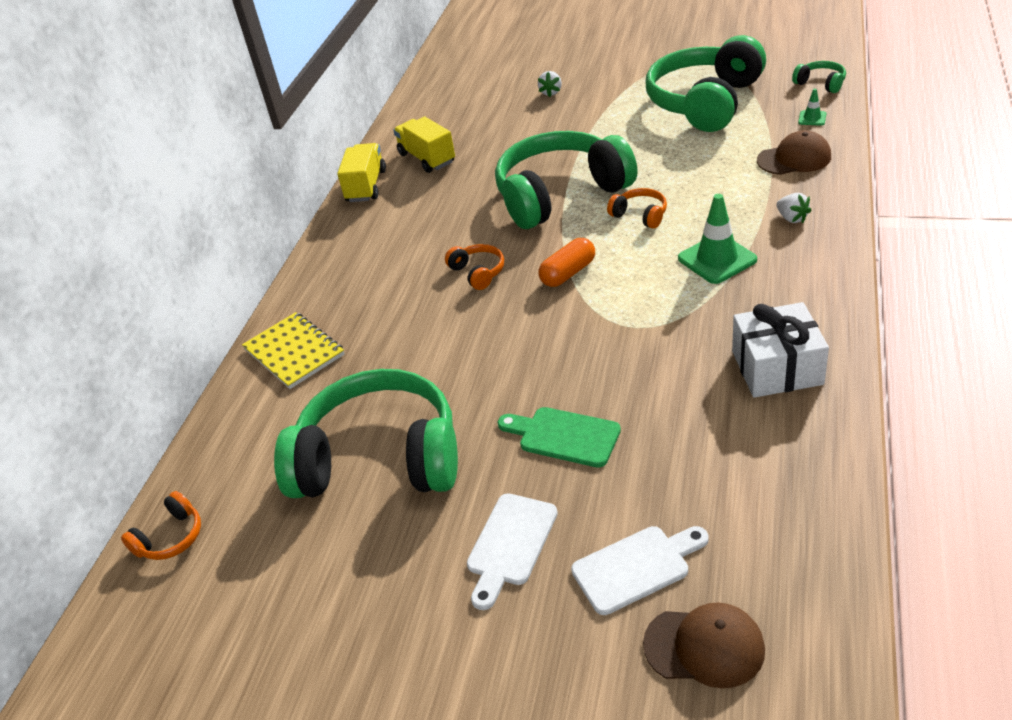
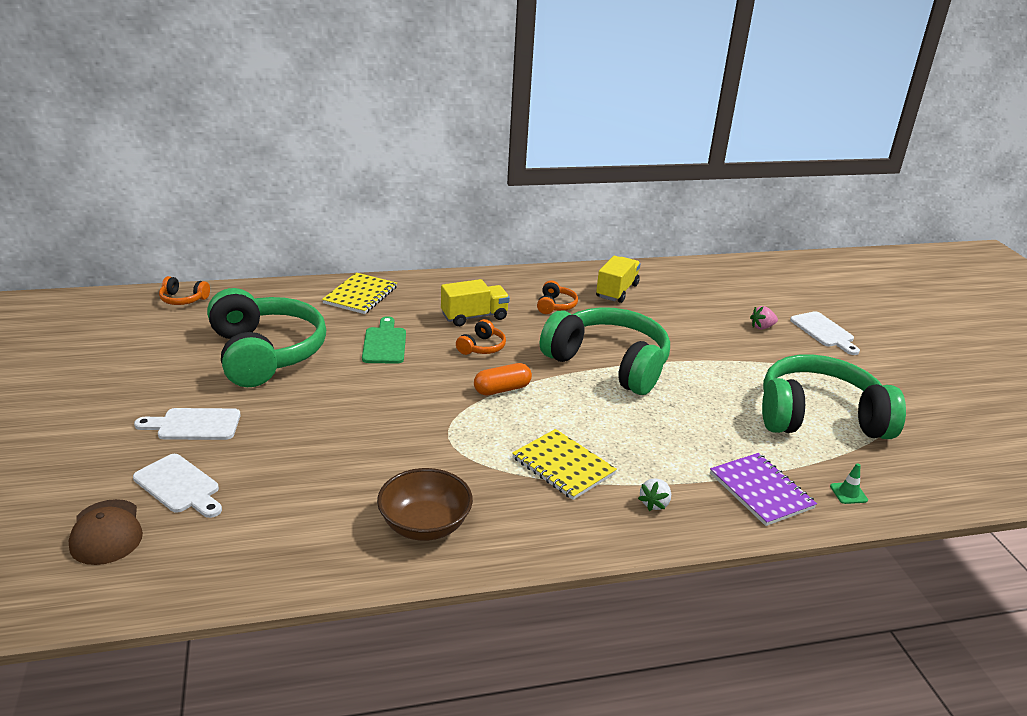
camera: 55 degrees right, 10 degrees down
(366, 186) = (562, 275): yellow truck -> yellow truck (474, 317)
(551, 92) = (762, 327): white strawberry -> pink strawberry
(564, 436) = (307, 426): green cutting board -> green cutting board (384, 343)
(568, 273) = (502, 389): orange capsule -> orange capsule turned 45 degrees counterclockwise
(578, 63) = (824, 332): none -> white cutting board
(640, 215) = (604, 411): orange headphones -> orange headphones (555, 306)
(717, 259) = (563, 466): green traffic cone -> yellow notebook
(777, 368) = (425, 525): white gift -> brown bowl
(794, 159) = (761, 491): brown cap -> purple notebook
(820, 83) = (926, 490): green headphones -> none

